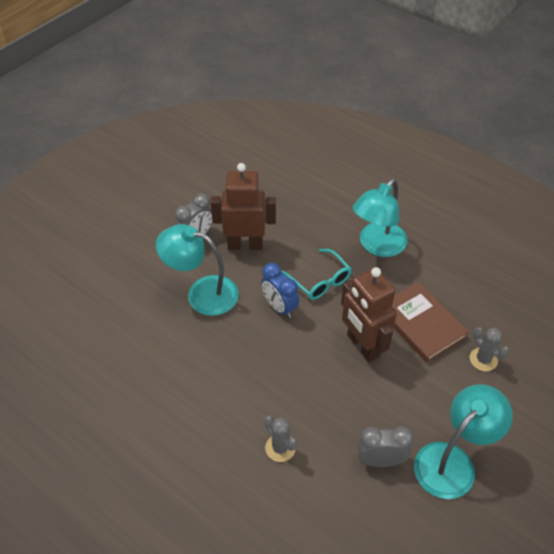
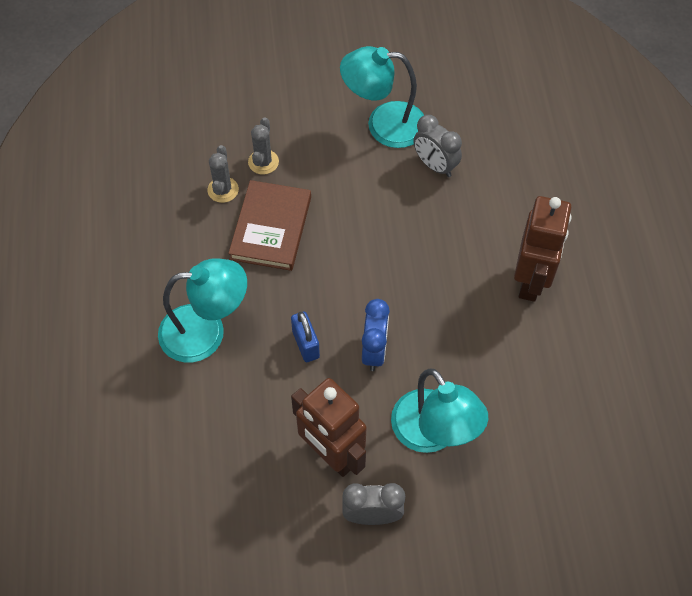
camera: 135 degrees left, 10 degrees up
(280, 448) = (502, 234): grey cactus -> grey cactus (223, 190)
(320, 281) = (305, 344): turquoise glasses -> blue padlock
(362, 346) = (344, 253): brown robot -> brown robot (531, 281)

